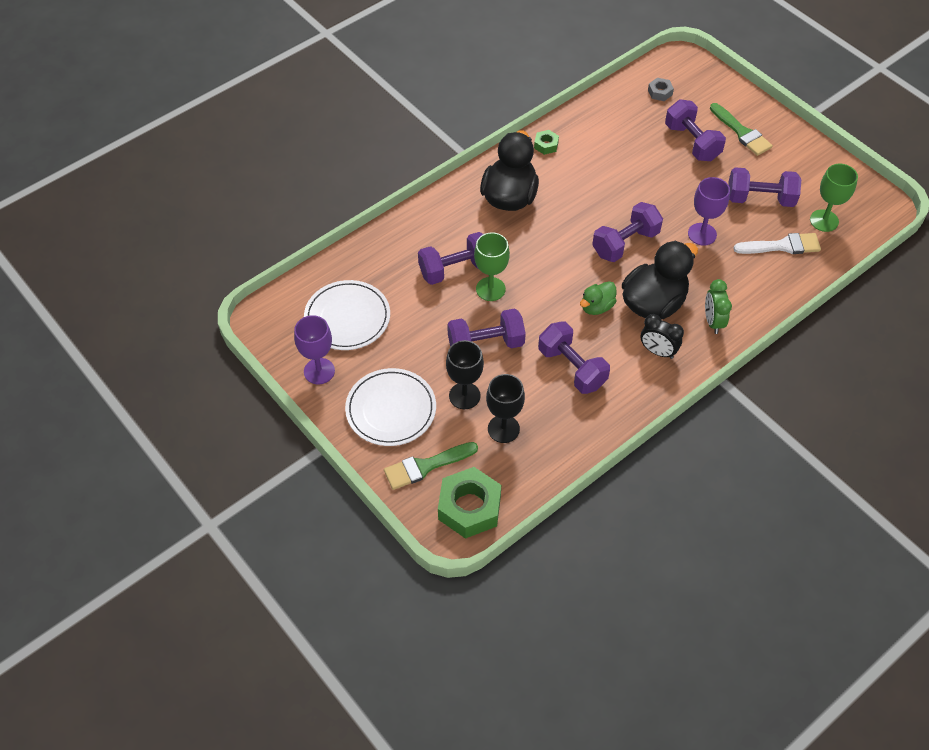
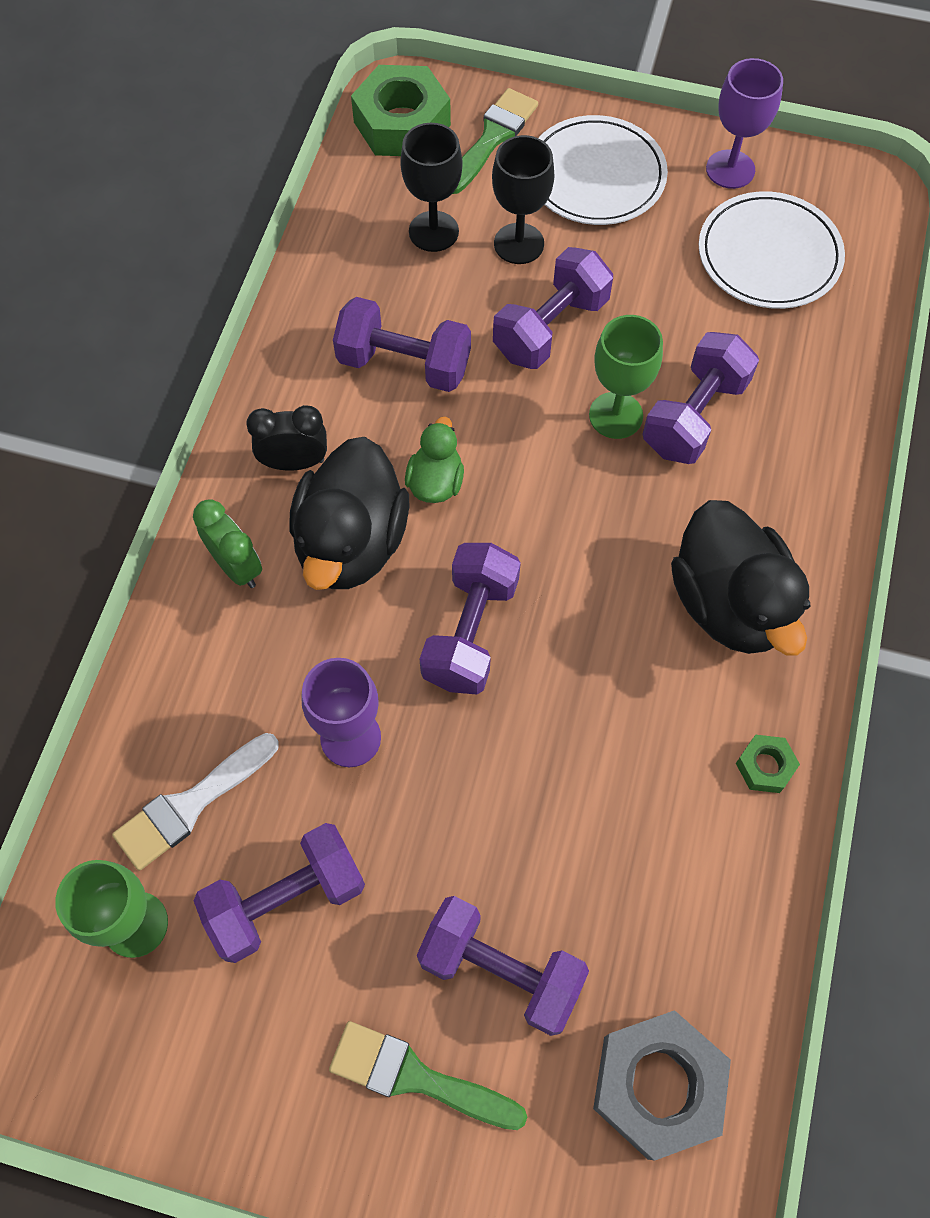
camera: 145 degrees right, 10 degrees up
(660, 92) = (657, 1085): grey nut -> grey nut, size x2.11

